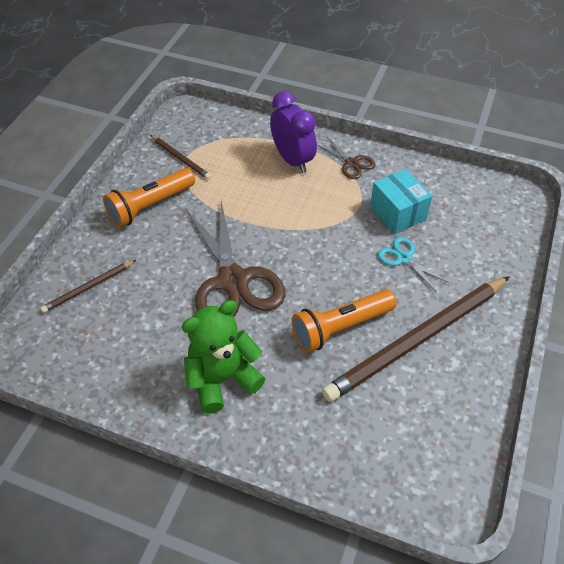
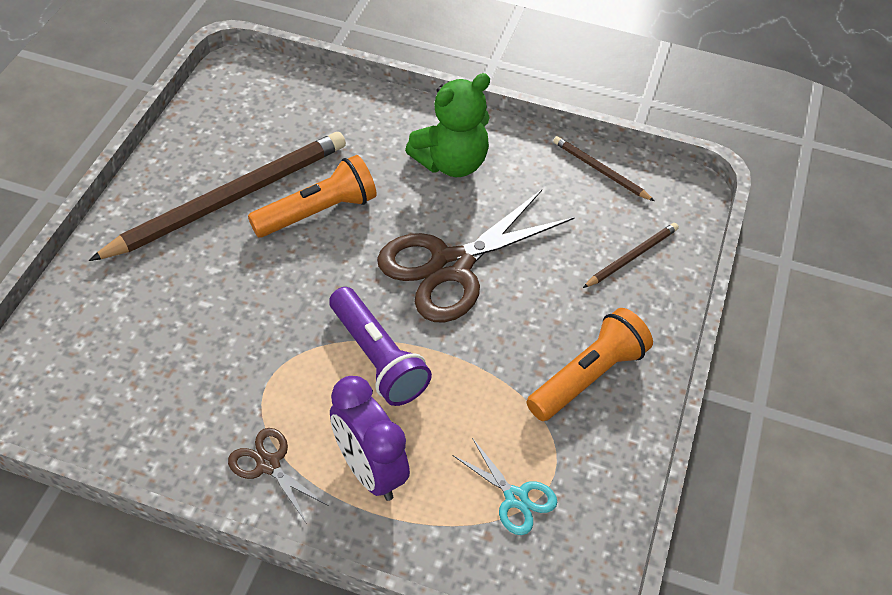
camera: 175 degrees right, 0 degrees up
(180, 158) = (562, 471): brown pencil -> brown pencil (600, 171)
(233, 281) = (451, 266): brown scissors -> brown scissors turned 105 degrees counterclockwise
(289, 218) = (377, 358): none -> purple flashlight
(398, 213) = (211, 368): turquoise box -> none
(404, 258) = (220, 297): turquoise scissors -> turquoise scissors (515, 498)

